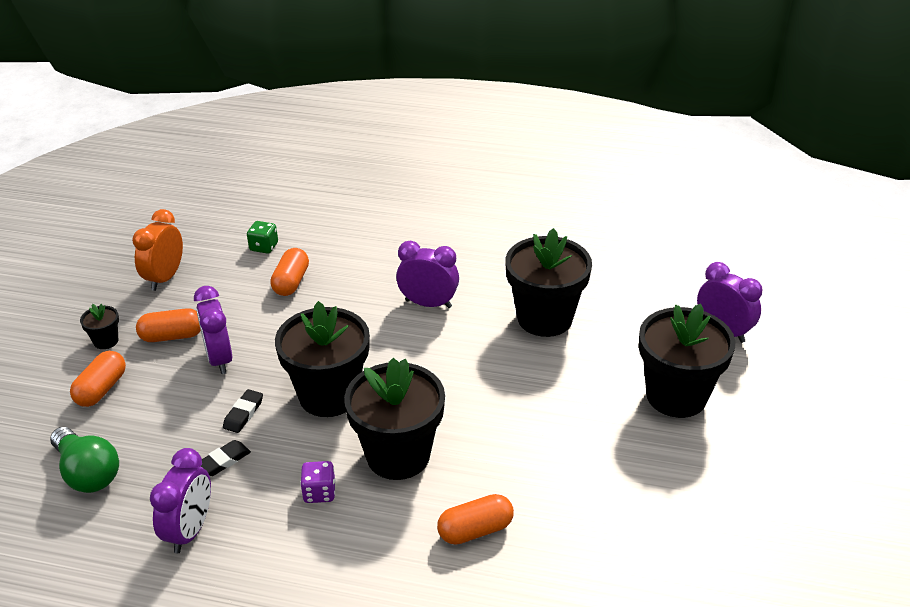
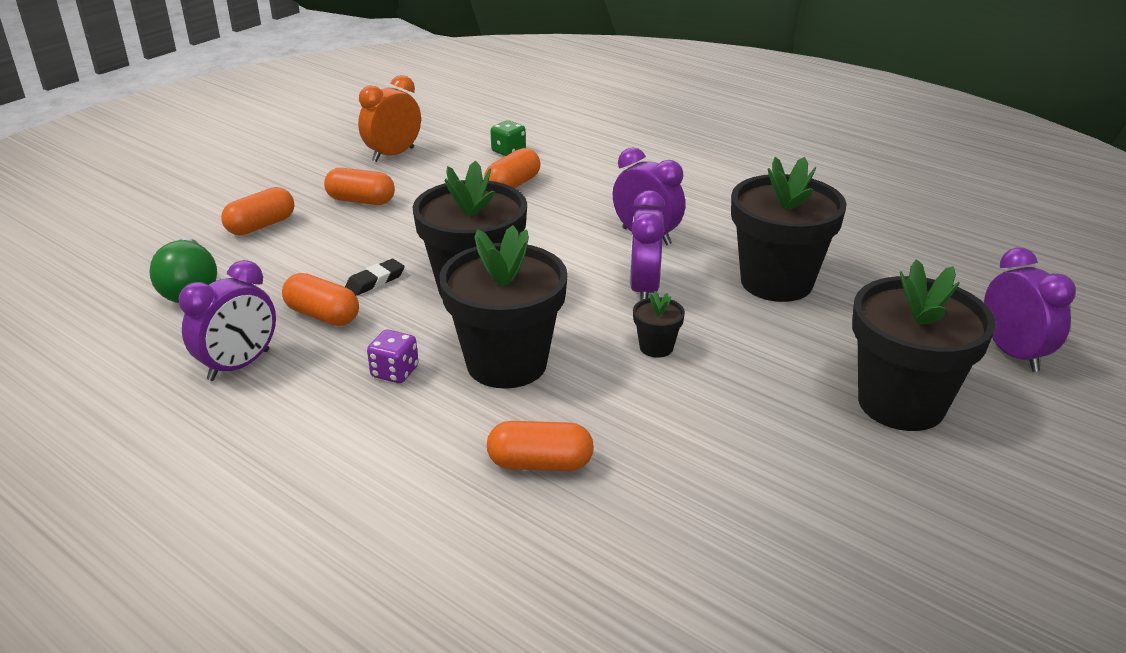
camera: 25 degrees right, 5 degrees down
(106, 341) = (298, 190): black flower pot -> black flower pot (656, 347)
(219, 359) = (390, 230): purple clock -> purple clock (644, 289)
(224, 461) = (322, 315): black eraser -> orange capsule

